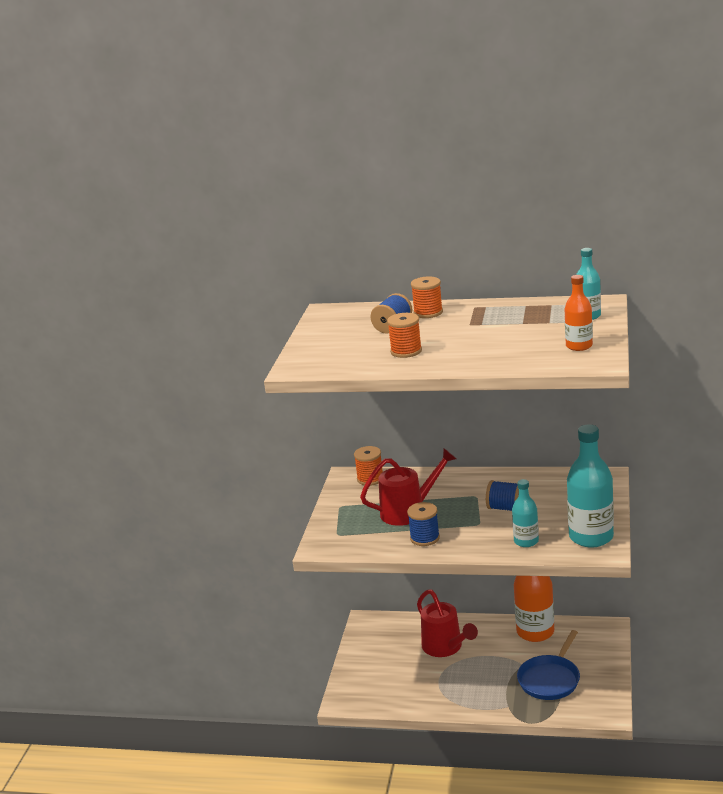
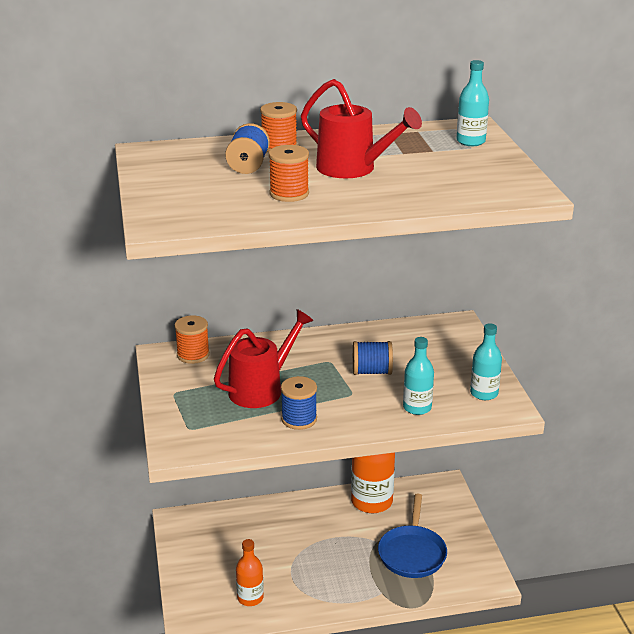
camera: 25 degrees left, 5 degrees up
(446, 647) = (283, 536): red watering can -> red watering can (354, 169)
(579, 346) = (490, 175): orange bottle -> orange bottle (250, 598)
(591, 537) = (484, 393): turquoise bottle -> turquoise bottle, size x0.57

